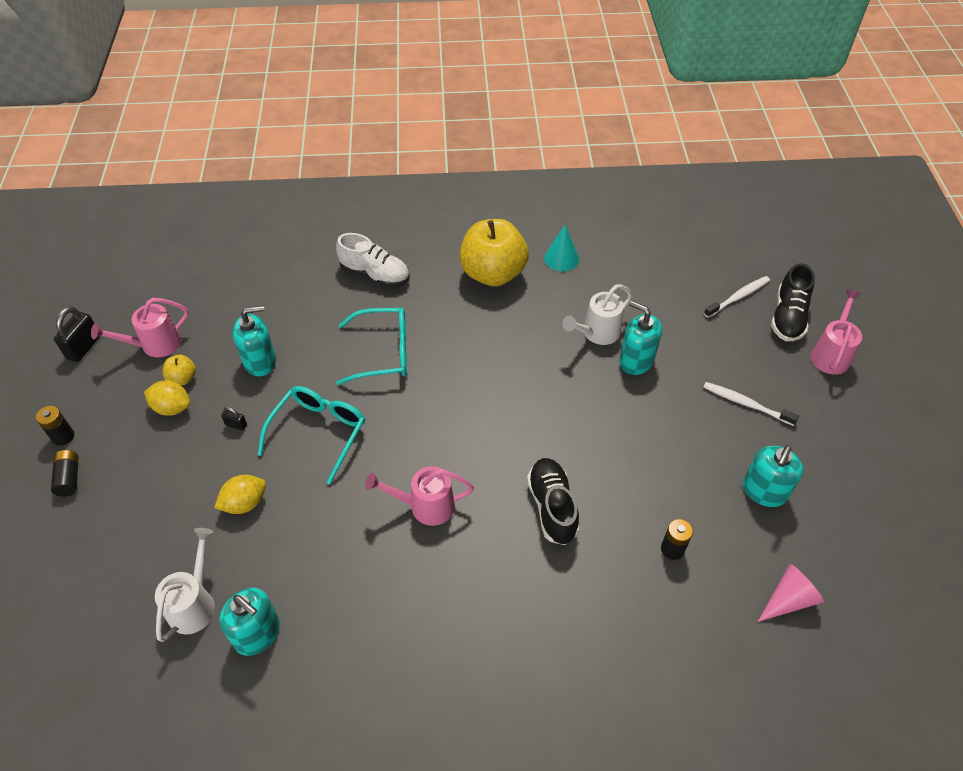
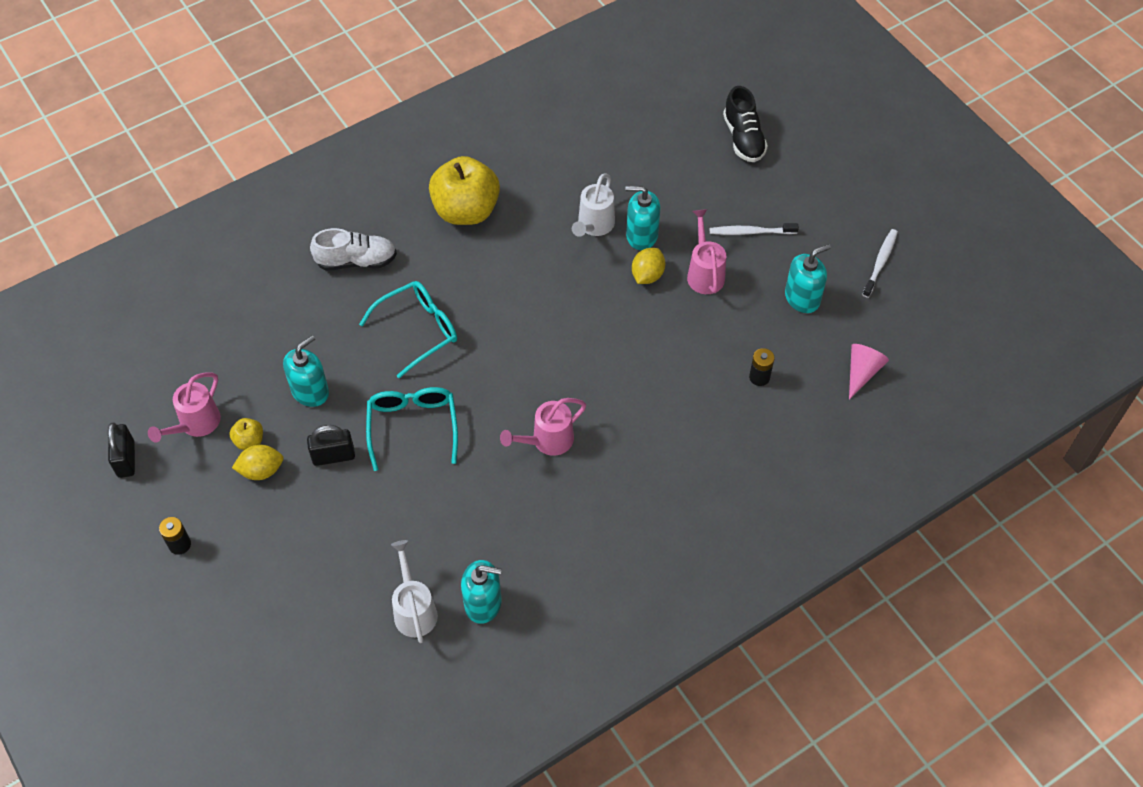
camera: 30 degrees left, 5 degrees up
(69, 478) = (218, 574): black battery -> none
(236, 425) = (333, 456): black padlock -> black padlock, size x1.95
(245, 503) = (394, 514): yellow lemon -> yellow lemon (647, 275)
(552, 507) = (649, 391): black shoe -> none
(561, 258) = (518, 168): turquoise cone -> none
(738, 297) = (693, 138): white toothbrush -> white toothbrush (880, 263)
(764, 491) = (802, 298): turquoise soap dispenser -> turquoise soap dispenser turned 120 degrees counterclockwise
(831, 353) = (794, 156): pink watering can -> pink watering can (704, 273)

